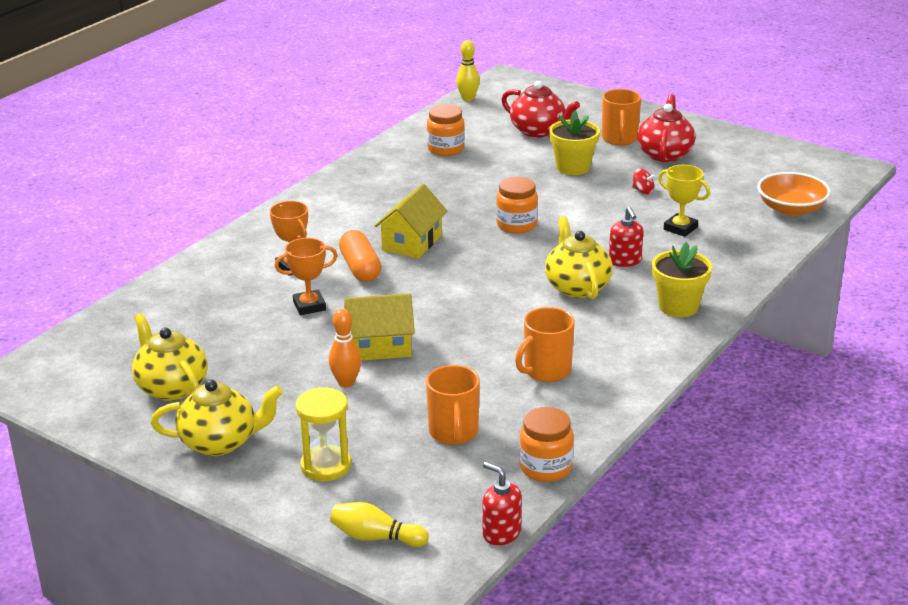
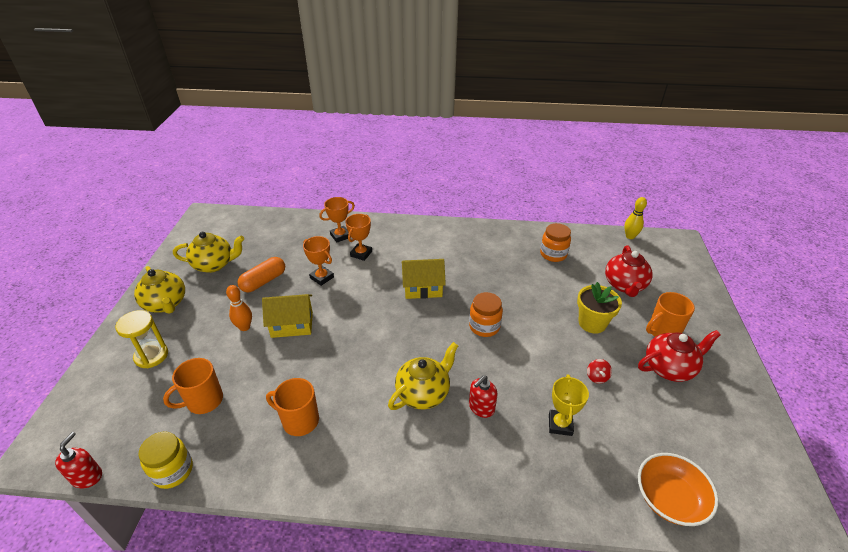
camera: 60 degrees right, 10 degrees up
(171, 387) = (214, 264): yellow teapot -> yellow teapot turned 60 degrees clockwise
(232, 273) = (340, 236): none -> orange trophy
(360, 268) = (377, 279): orange capsule -> orange capsule (263, 281)
(376, 537) = (77, 411): yellow bowling pin -> none
(380, 346) = (292, 324): yellow house -> yellow house turned 60 degrees counterclockwise
(545, 468) = (173, 471): orange jar -> yellow jar
(678, 306) = (436, 471): yellow flower pot -> none

